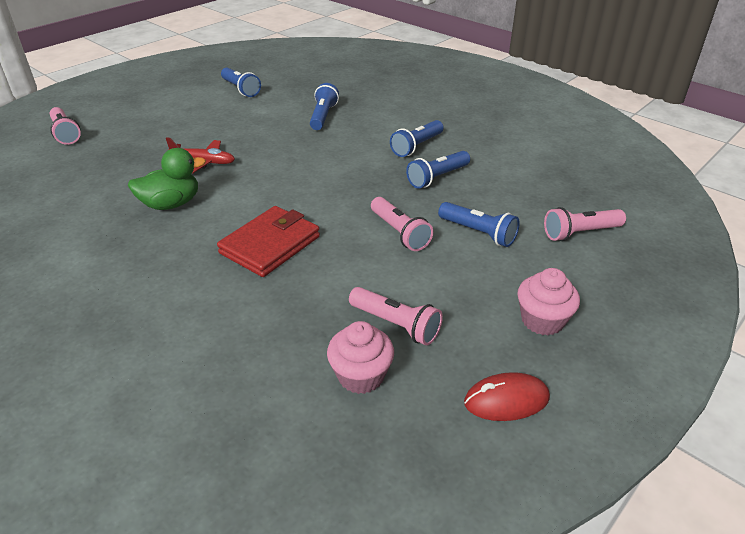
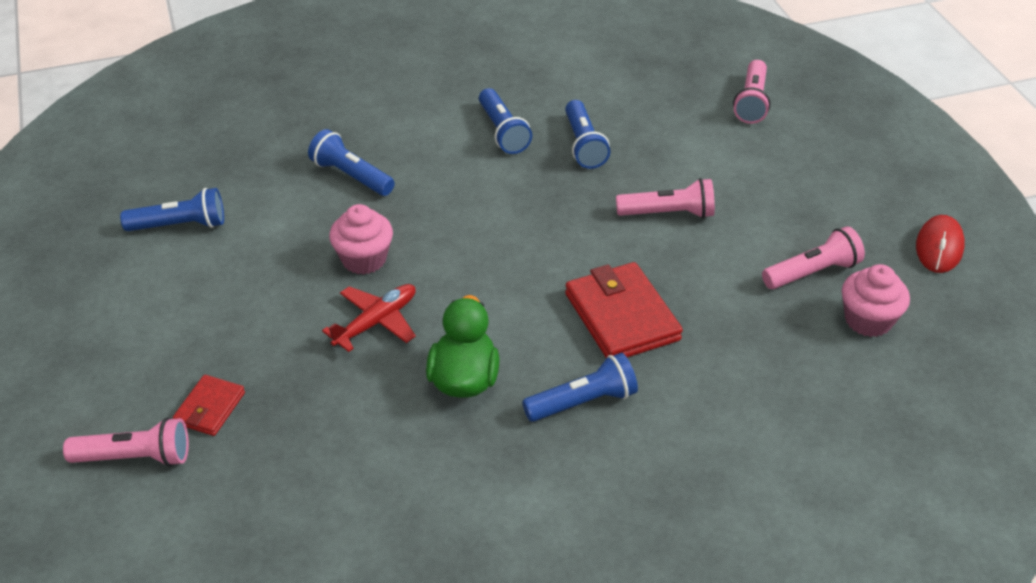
camera: 60 degrees left, 5 degrees up
(109, 139) = (210, 408): none -> red wallet
(478, 233) = (707, 162): blue flashlight -> blue flashlight (583, 402)
(542, 320) = (857, 183): pink cupcake -> pink cupcake (364, 259)

